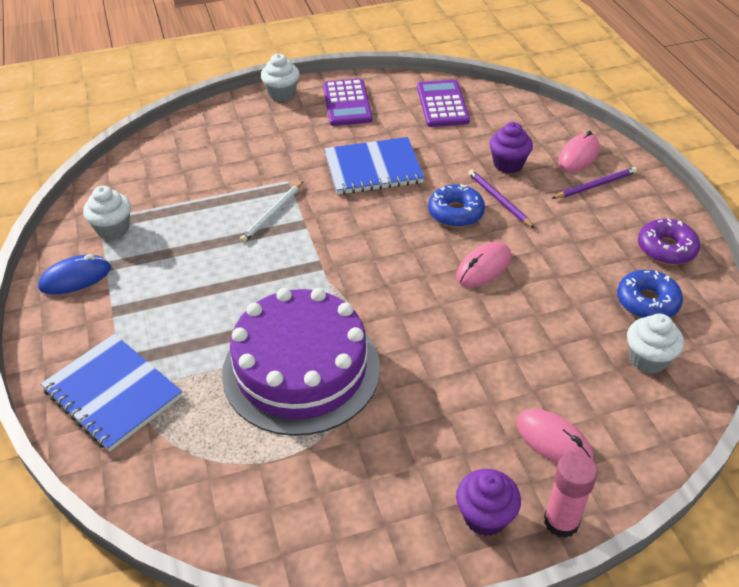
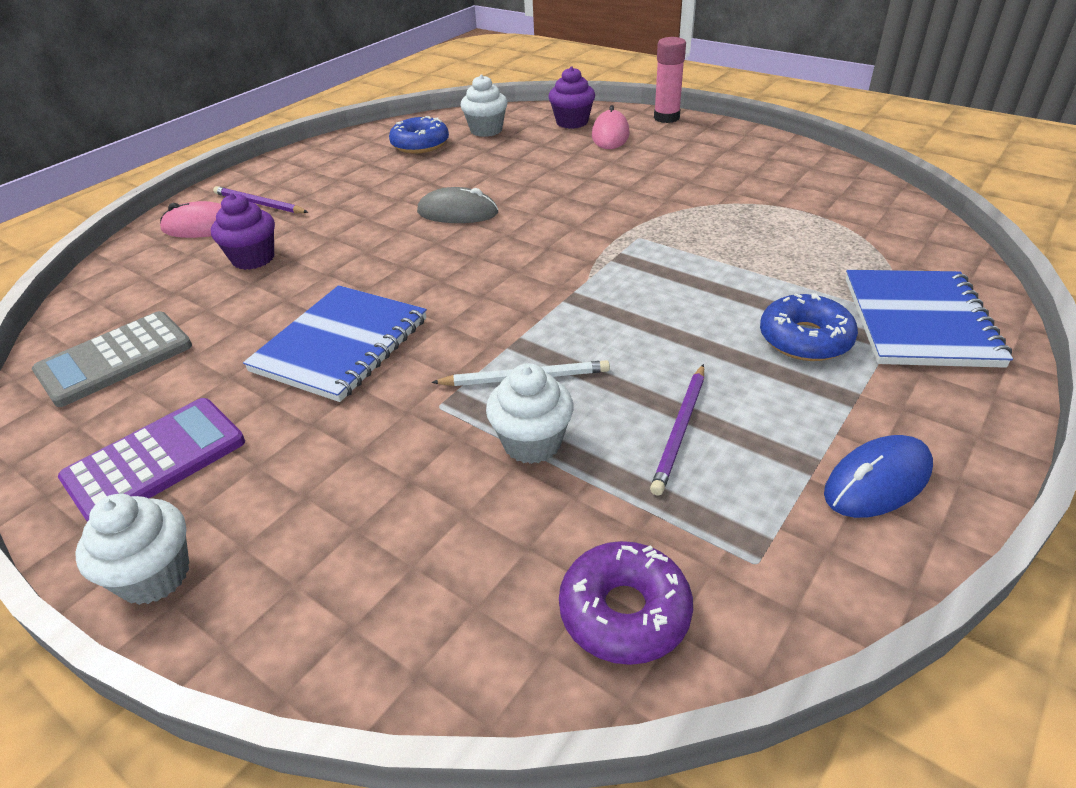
camera: 125 degrees left, 5 degrees down
(75, 278) = (877, 481): blue mouse -> blue mouse turned 60 degrees counterclockwise
(113, 229) = (752, 522): white cupcake -> white cupcake (532, 443)
(301, 369) = (712, 240): purple cake -> none
(373, 169) = (341, 345): blue notebook -> blue notebook turned 75 degrees clockwise
(442, 104) = (115, 359): purple calculator -> grey calculator
(455, 213) = (383, 255): blue donut -> blue donut (805, 339)
(483, 267) = (457, 213): pink mouse -> grey mouse
(485, 516) = (703, 135): purple cupcake -> purple cupcake (572, 122)
(499, 200) = (334, 241): purple pencil -> purple pencil (680, 429)
(666, 249) = (338, 154): purple donut -> purple donut (624, 612)

